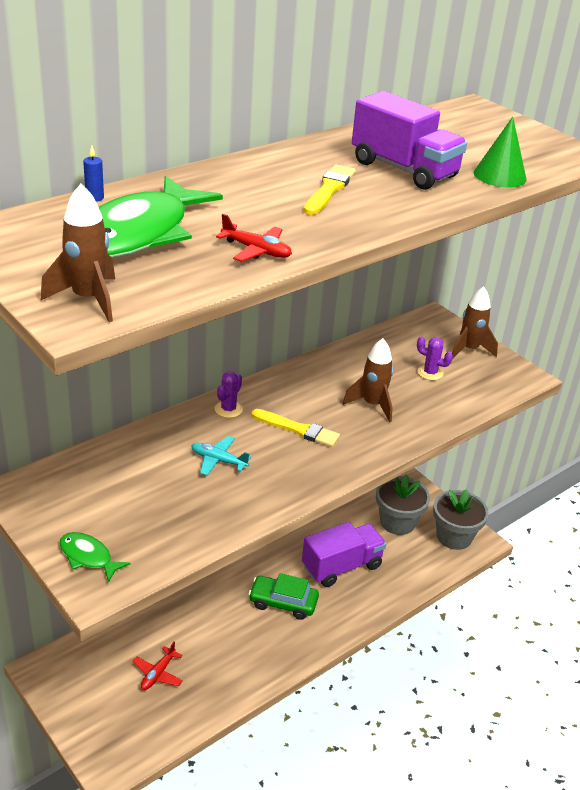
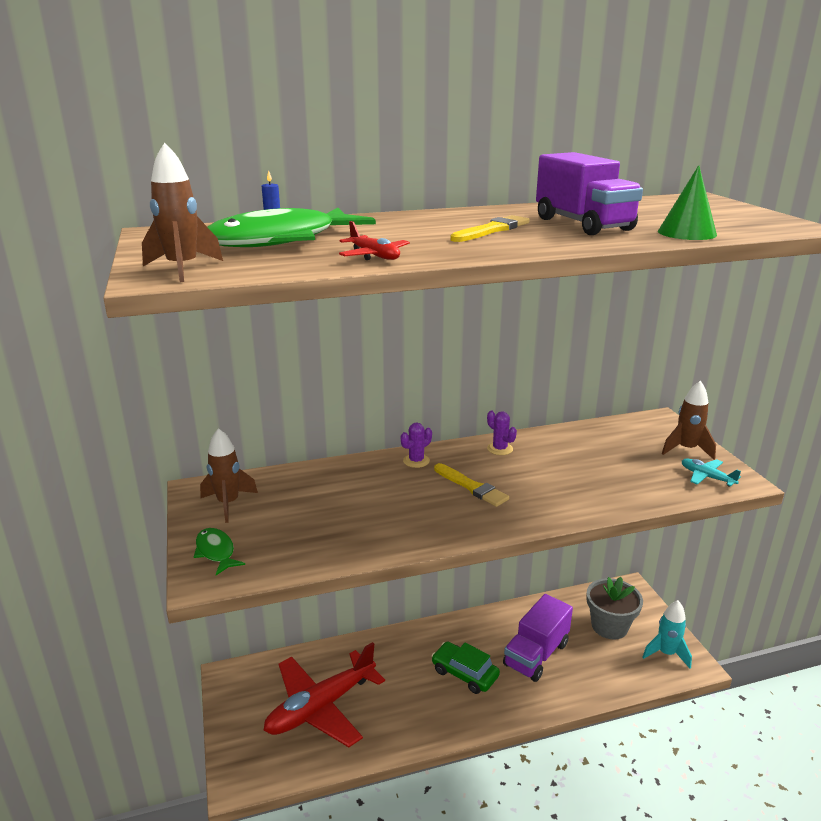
camera: 25 degrees right, 10 degrees down
(158, 674) = (321, 707): red plane -> red plane, size x2.40
(218, 460) = (381, 498): turquoise plane -> turquoise plane (707, 477)
(341, 566) = (536, 654): purple truck -> purple truck turned 135 degrees clockwise
(372, 405) = (558, 479): brown rocket -> brown rocket (228, 503)
(430, 373) = (633, 462): purple cactus -> purple cactus (500, 449)
(454, 536) = (666, 653): grey flower pot -> turquoise rocket

